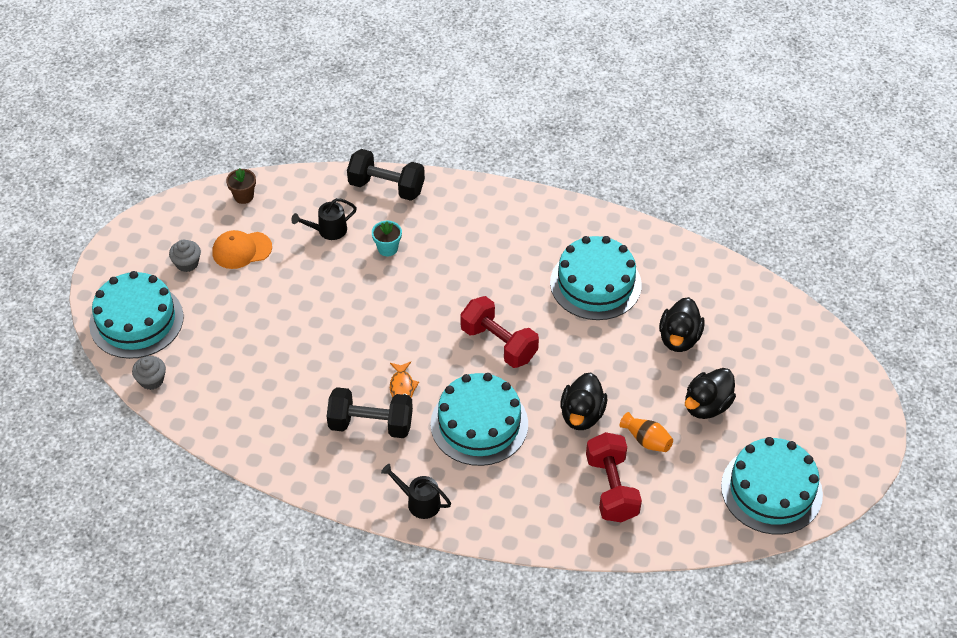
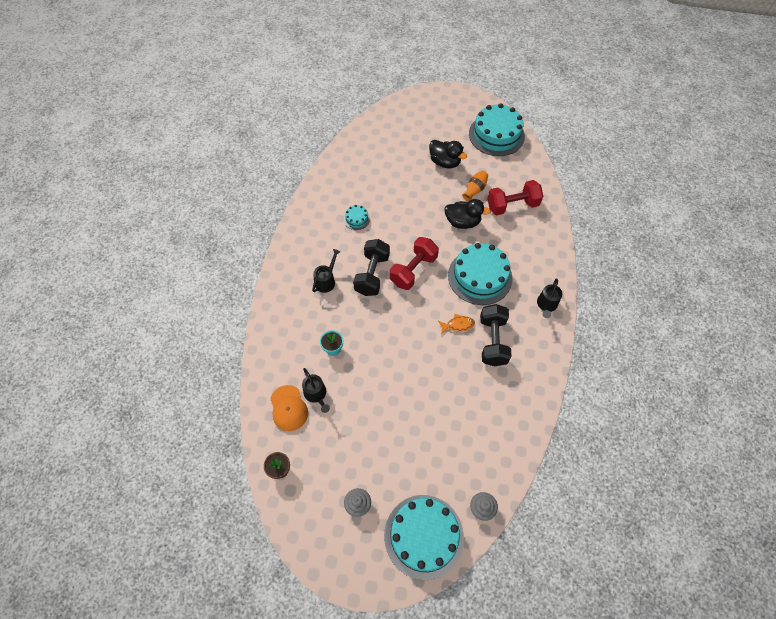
camera: 95 degrees left, 10 degrees up
(241, 250) = (340, 460): orange cap -> orange cap (288, 408)
(386, 187) = (270, 357): black dumbbell -> black dumbbell (372, 274)
(492, 245) = (326, 280): none -> black watering can
(595, 283) = (356, 219): turquoise cake -> turquoise cake, size x0.44
(679, 338) = (396, 175): black duck -> none

